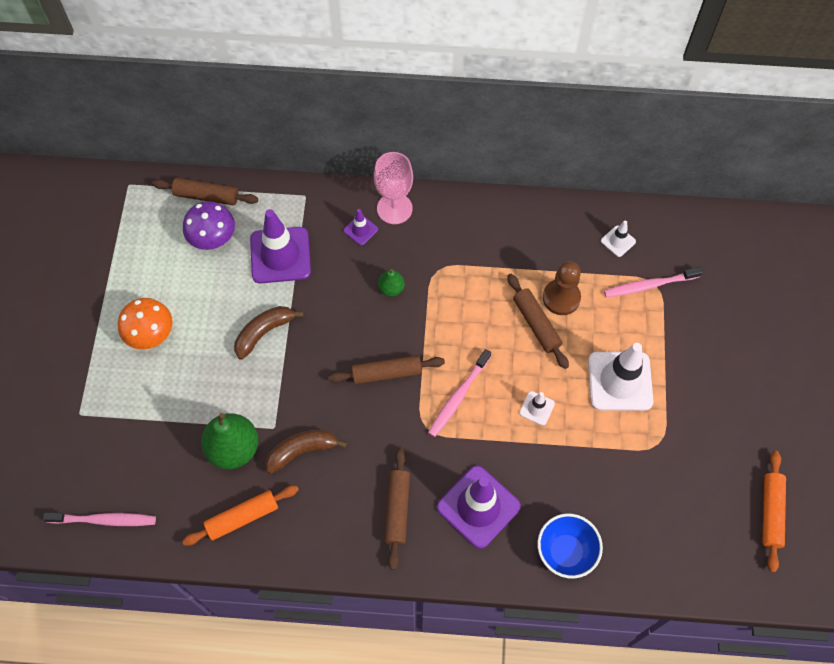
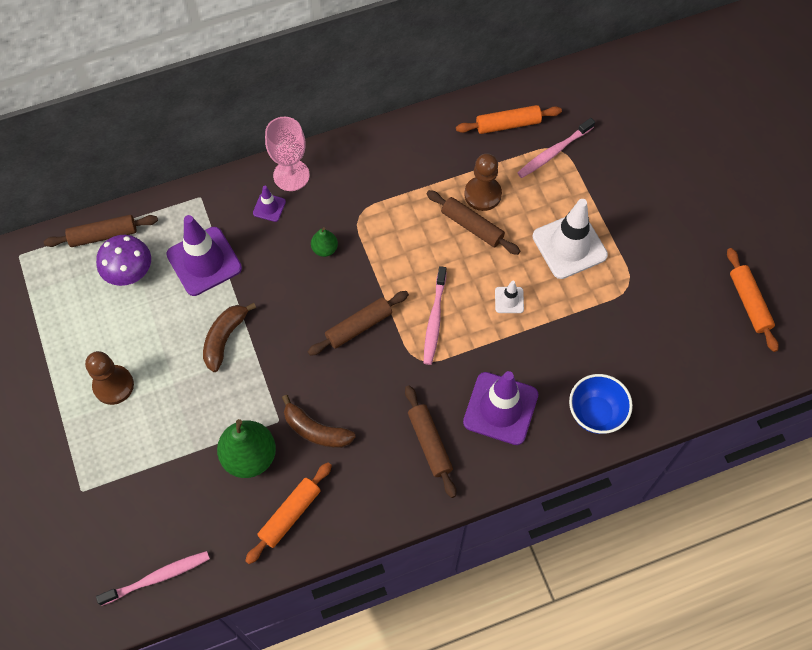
camera: 25 degrees left, 0 degrees up
(150, 333) = (113, 385): orange mushroom -> brown pawn
(302, 451) = (315, 430): brown banana -> brown banana turned 105 degrees counterclockwise
(618, 241) = (508, 124): white traffic cone -> orange rolling pin

